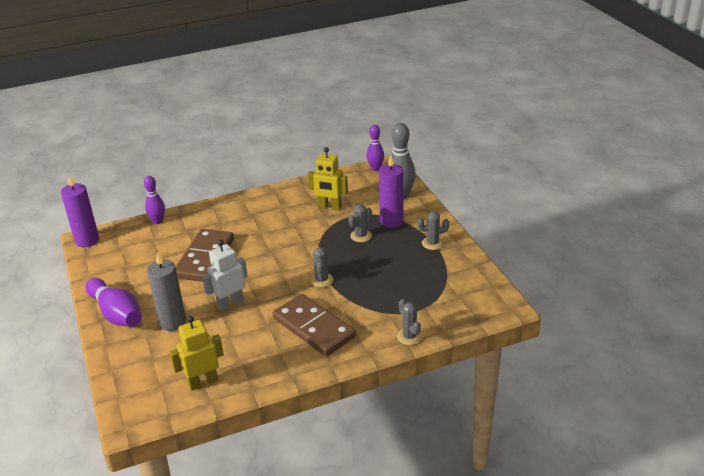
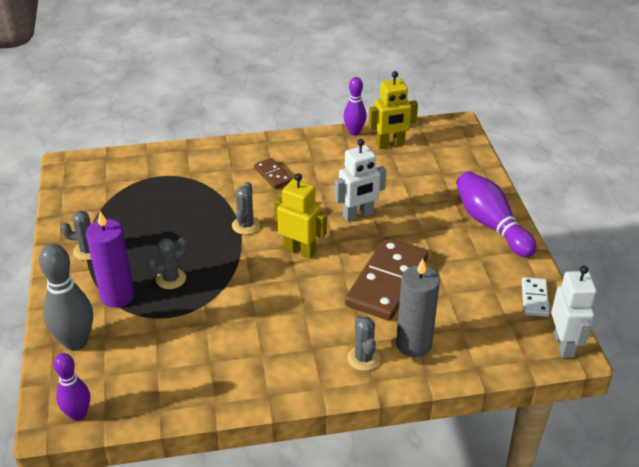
camera: 170 degrees left, 5 degrees up
(87, 240) = (564, 345): purple candle -> white robot
(98, 264) = (534, 298): none -> white domino
(158, 221) = (460, 363): purple bowling pin -> purple bowling pin (354, 132)
(172, 322) = (424, 204): grey candle -> grey candle (413, 344)
(313, 328) = (273, 175): brown domino -> brown domino, size x0.48
(330, 207) = (191, 339): yellow robot -> yellow robot (300, 250)
(409, 336) = (182, 152): grey cactus -> grey cactus (363, 358)

